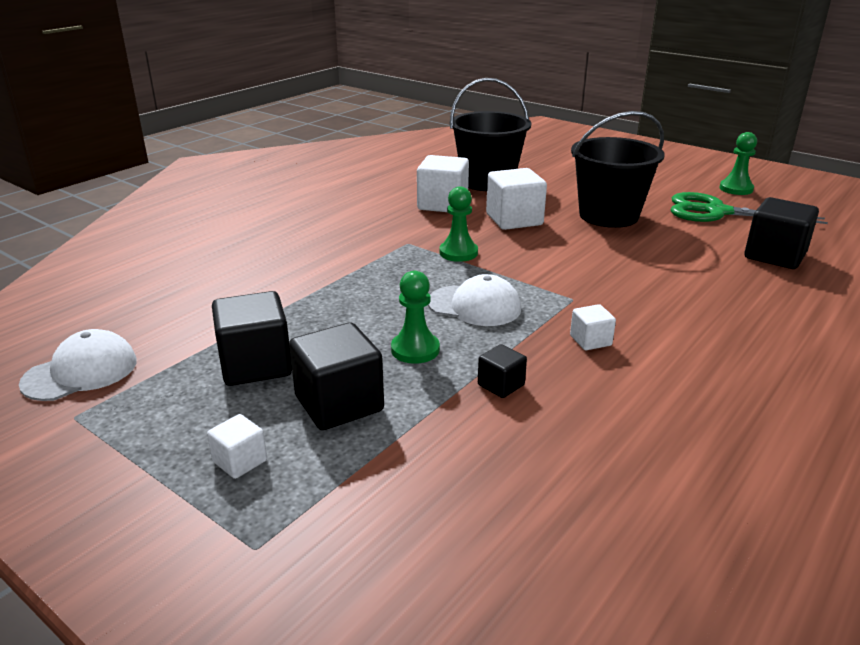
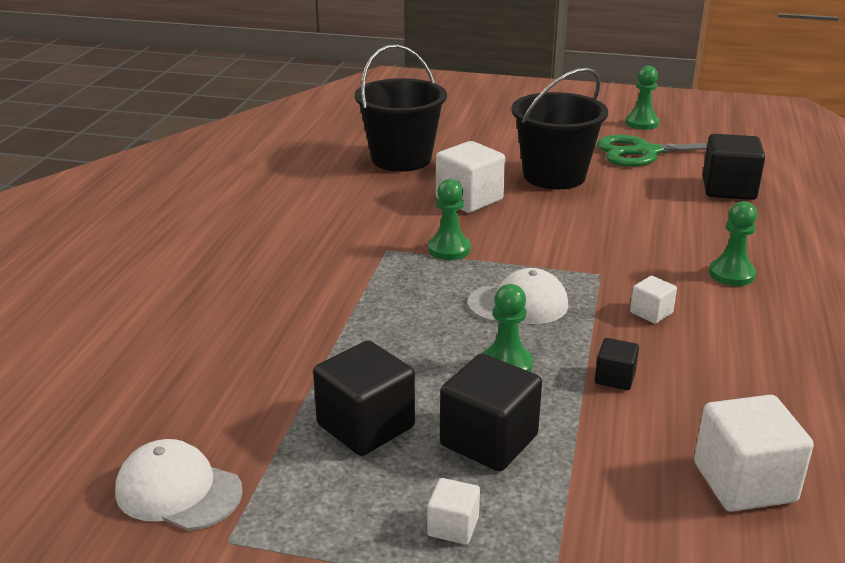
camera: 25 degrees left, 0 degrees up
(81, 372) = (178, 491): white cap -> white cap turned 90 degrees counterclockwise
(442, 204) = (379, 196): white cube -> white cube (744, 482)
(706, 327) = (731, 274): none -> green pawn

